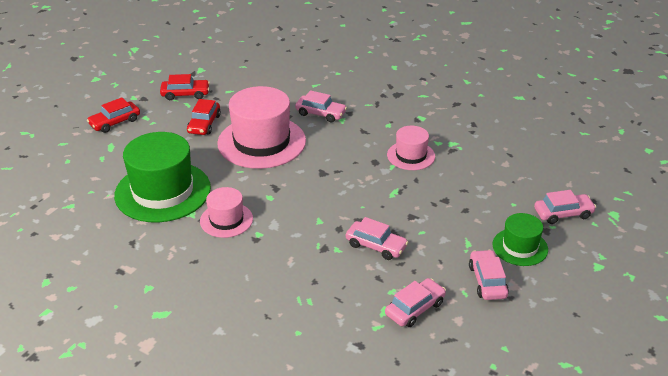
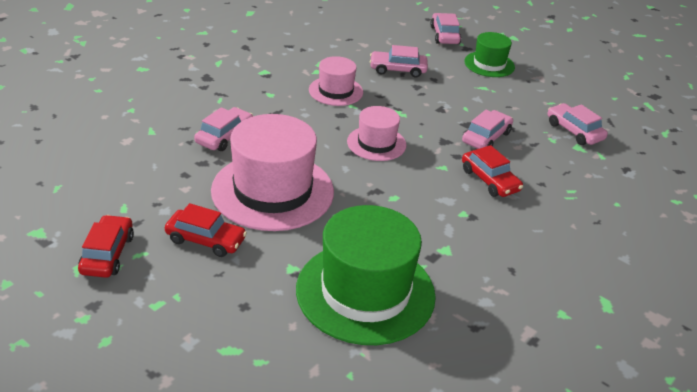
camera: 85 degrees left, 0 degrees up
(115, 122) = (155, 344): red car -> red car (490, 180)
(226, 220) = (435, 237): pink hat -> pink hat (376, 143)
(487, 281) = (535, 88): pink car -> pink car (397, 70)

